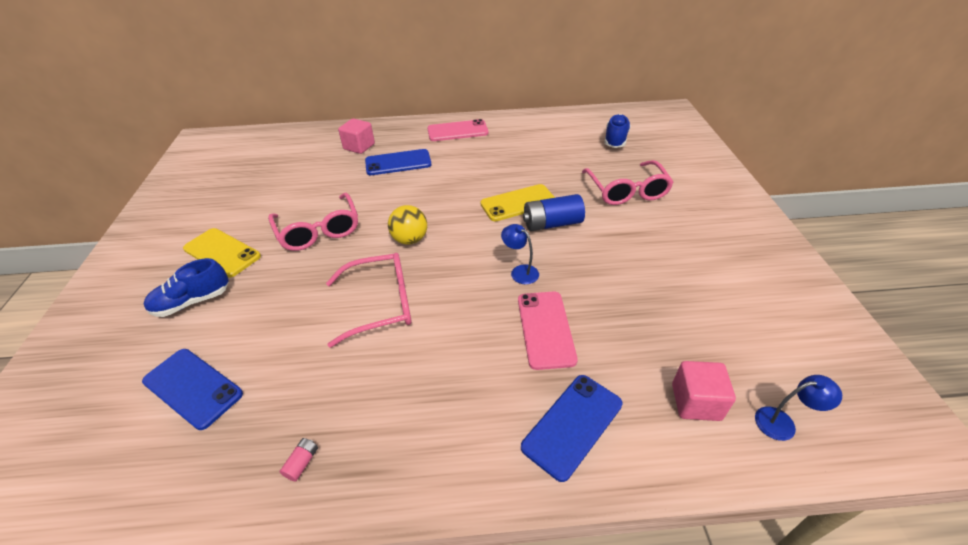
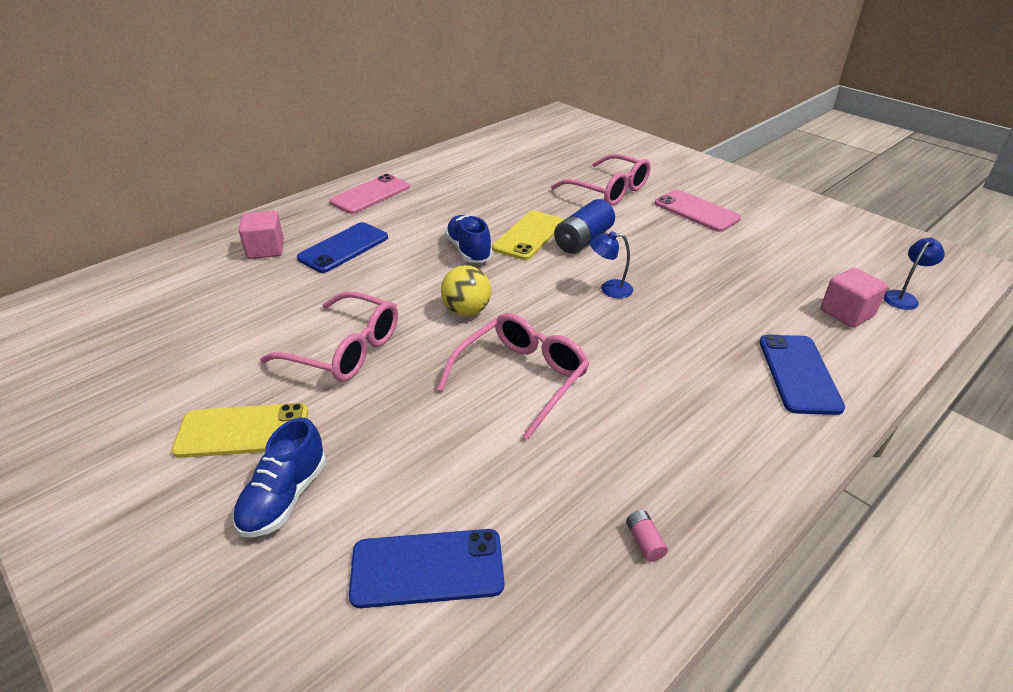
camera: 40 degrees left, 5 degrees down
(545, 329) = (690, 321): pink phone -> pink phone (696, 211)
(615, 139) = (543, 152): blue shoe -> blue shoe (469, 250)

